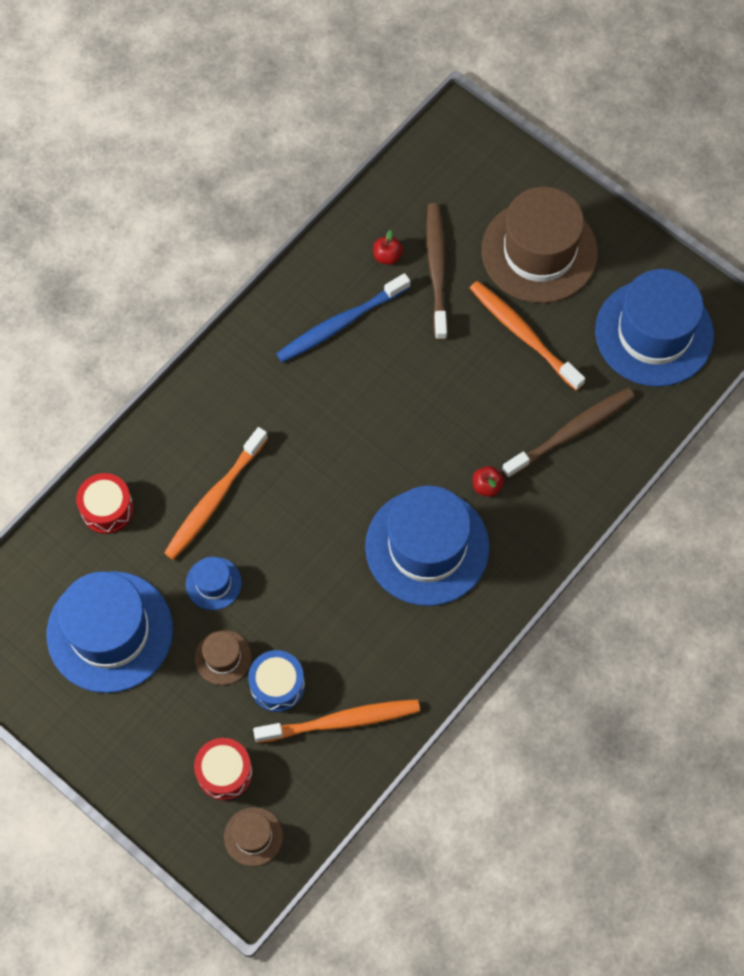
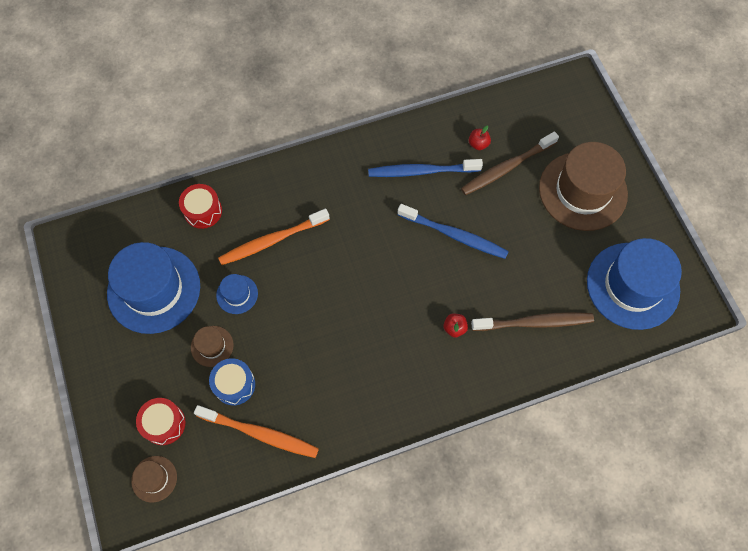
camera: 30 degrees right, 0 degrees up
(424, 380) = (455, 235): none -> blue toothbrush
(427, 547) = (389, 347): blue hat -> none
(436, 269) = (506, 168): brown toothbrush -> brown toothbrush turned 150 degrees counterclockwise
(523, 334) = (539, 239): orange toothbrush -> none

